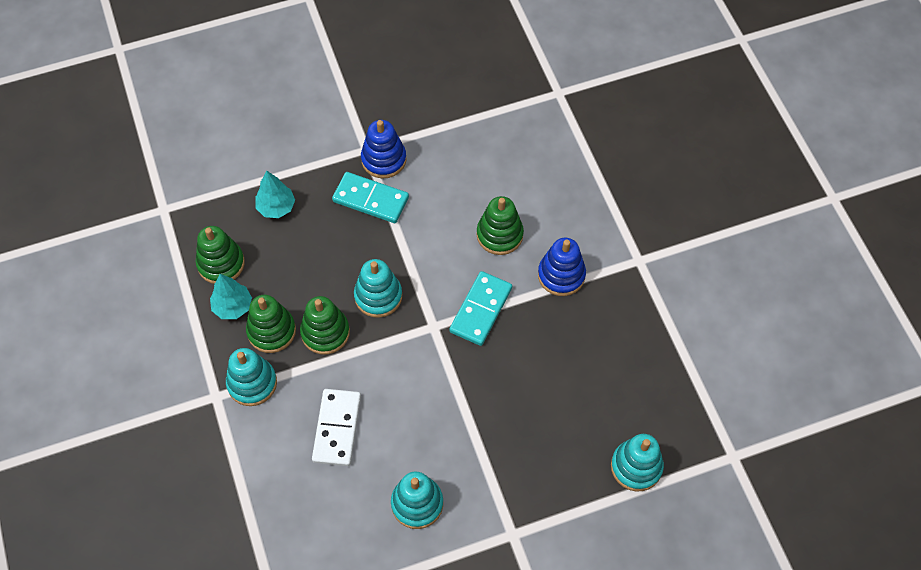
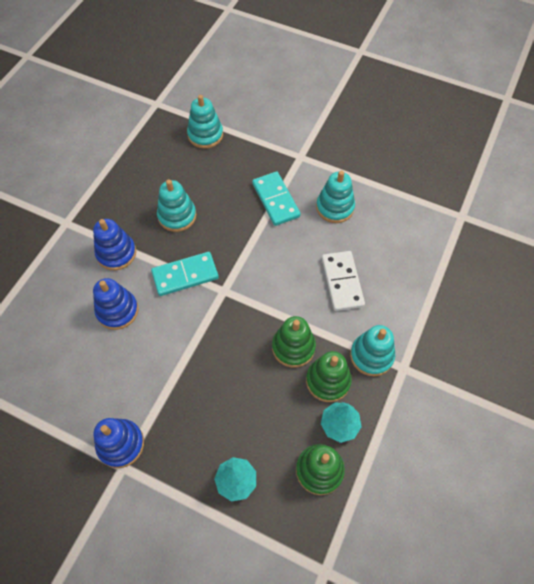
camera: 135 degrees left, 0 degrees up
(337, 428) = (342, 282): white domino -> white domino turned 60 degrees counterclockwise
(371, 199) = (165, 419): turquoise domino -> turquoise domino (275, 200)
(378, 296) = (236, 341): turquoise stacking toy -> turquoise stacking toy (177, 216)
(499, 235) = (117, 311): green stacking toy -> blue stacking toy

